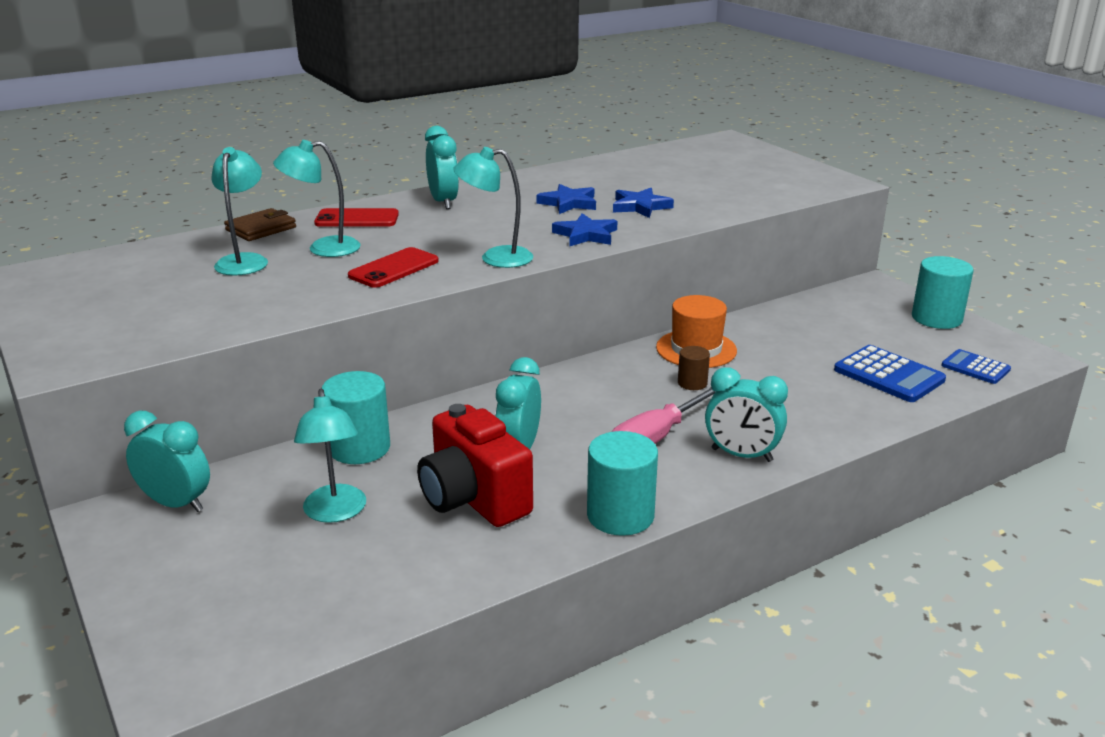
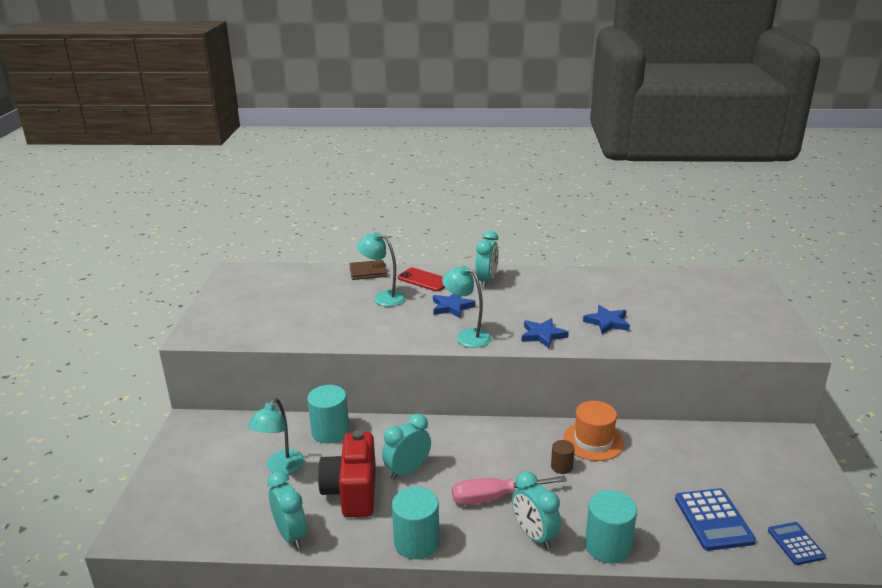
camera: 35 degrees right, 0 degrees up
(176, 503) = (221, 429): turquoise clock -> turquoise clock (291, 535)
(244, 261) = (336, 293): turquoise lamp -> none
(394, 268) = (403, 325): red phone -> none
(568, 203) = (562, 305): blue star -> blue star (452, 307)
(936, 318) = (814, 487): turquoise cylinder -> turquoise cylinder (607, 546)

